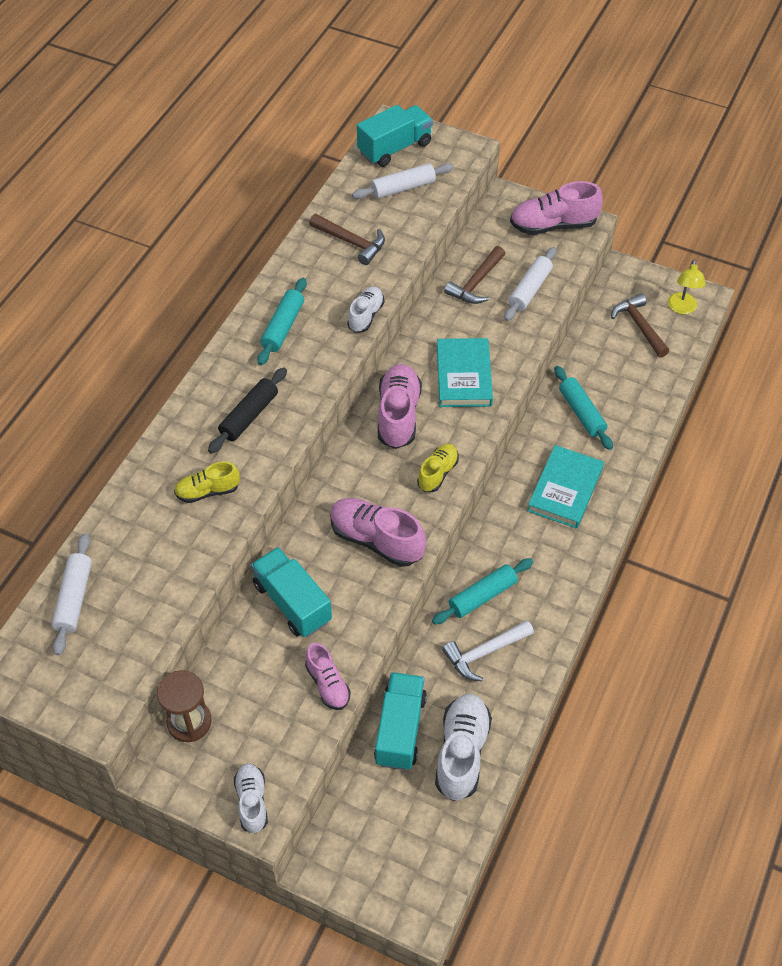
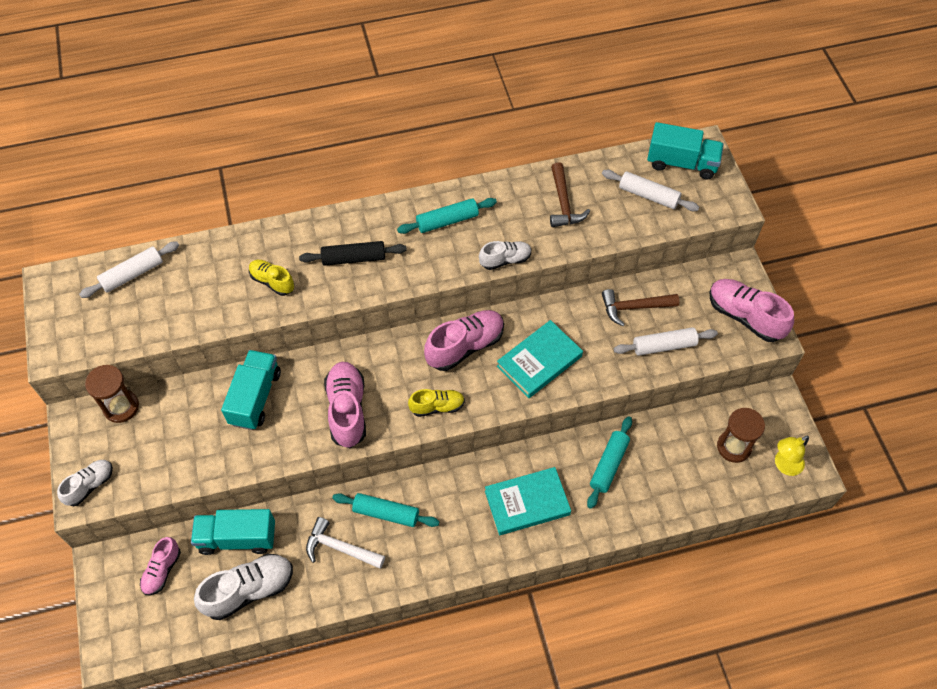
camera: 50 degrees right, 5 degrees up
(328, 684) = (209, 465): pink shoe -> pink shoe (162, 570)
(400, 729) = (237, 538): turquoise truck -> turquoise truck turned 150 degrees counterclockwise
(639, 326) = (734, 447): brown hammer -> brown hourglass

